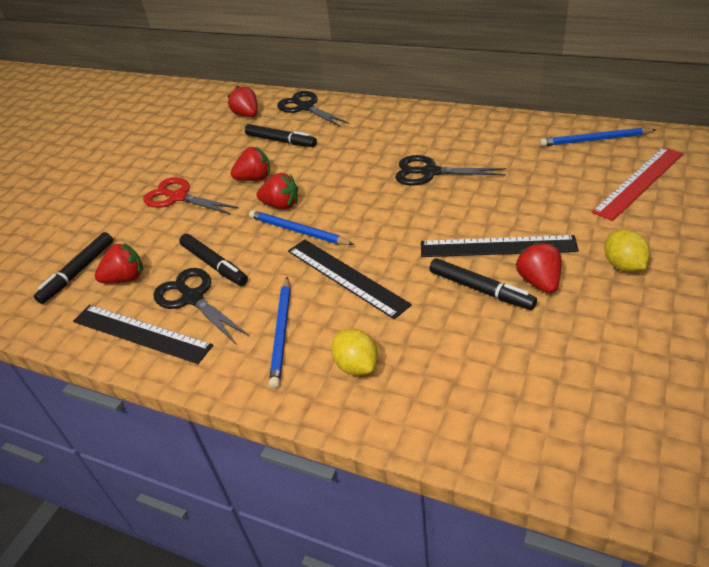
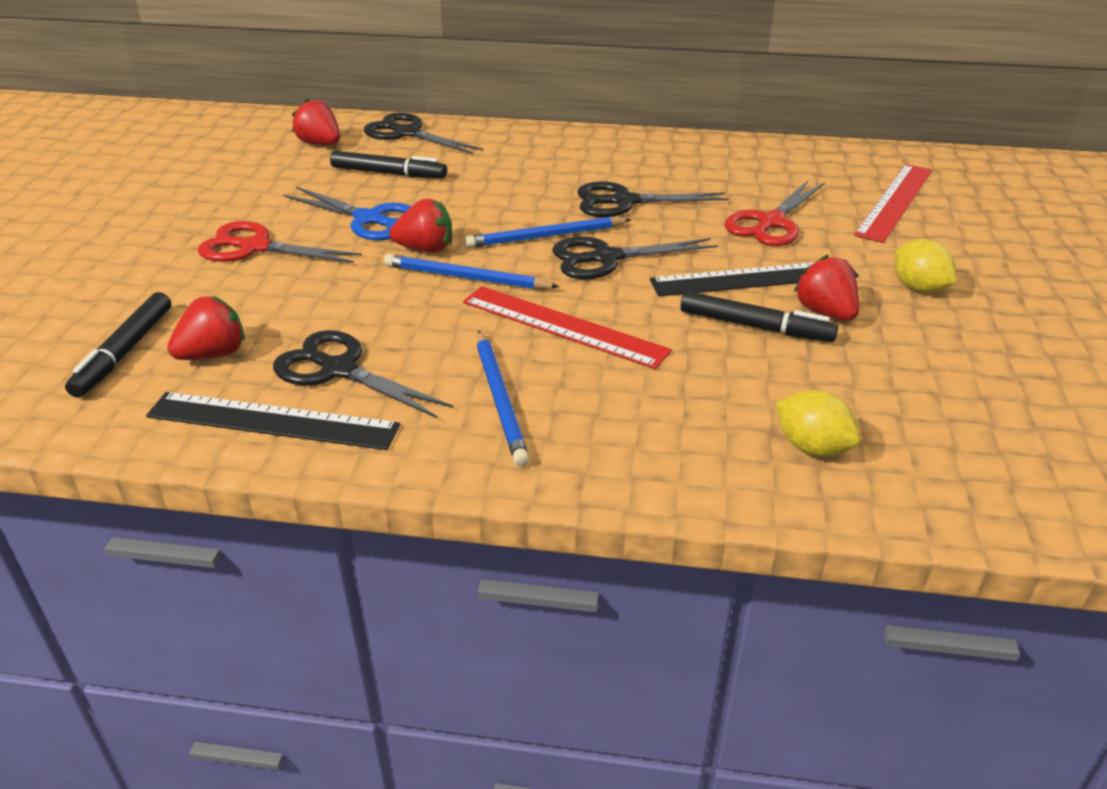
camera: 20 degrees left, 5 degrees down
(214, 265) = (354, 326): black marker -> none
(255, 178) = (369, 219): red strawberry -> blue scissors
(346, 277) = (563, 326): black ruler -> red ruler
(356, 365) = (628, 427): yellow lemon -> yellow lemon (812, 447)
(398, 221) = (606, 258): none -> black scissors
(531, 197) = (771, 222): none -> red scissors
(594, 140) = (820, 160): blue pencil -> blue pencil (546, 237)

